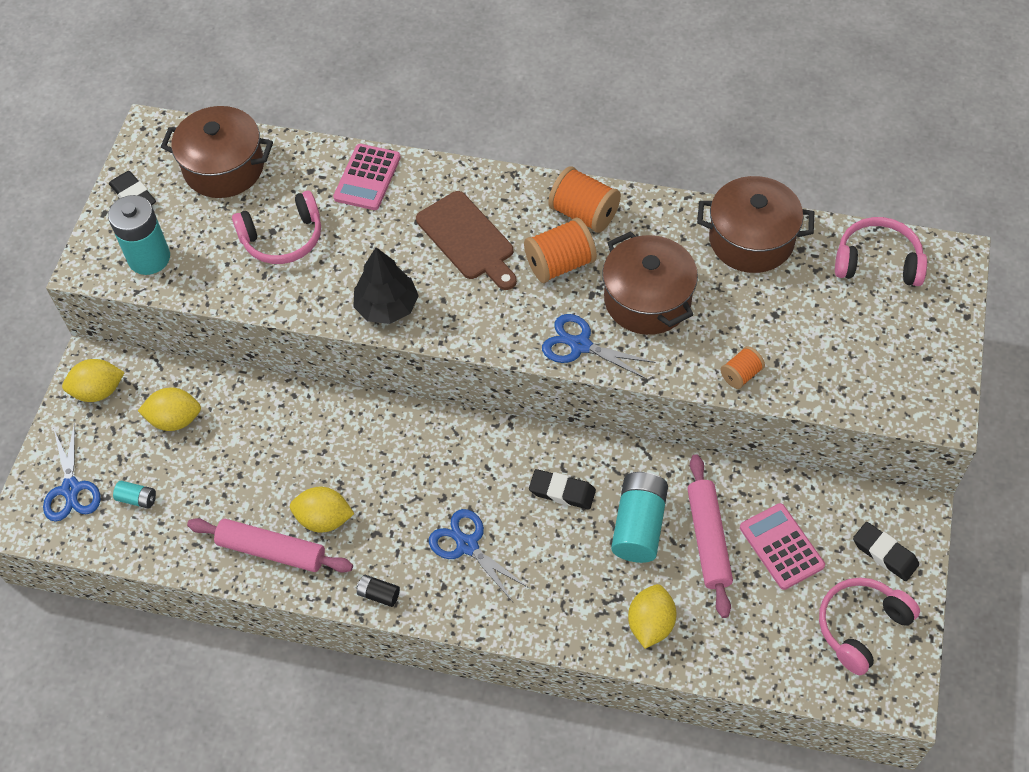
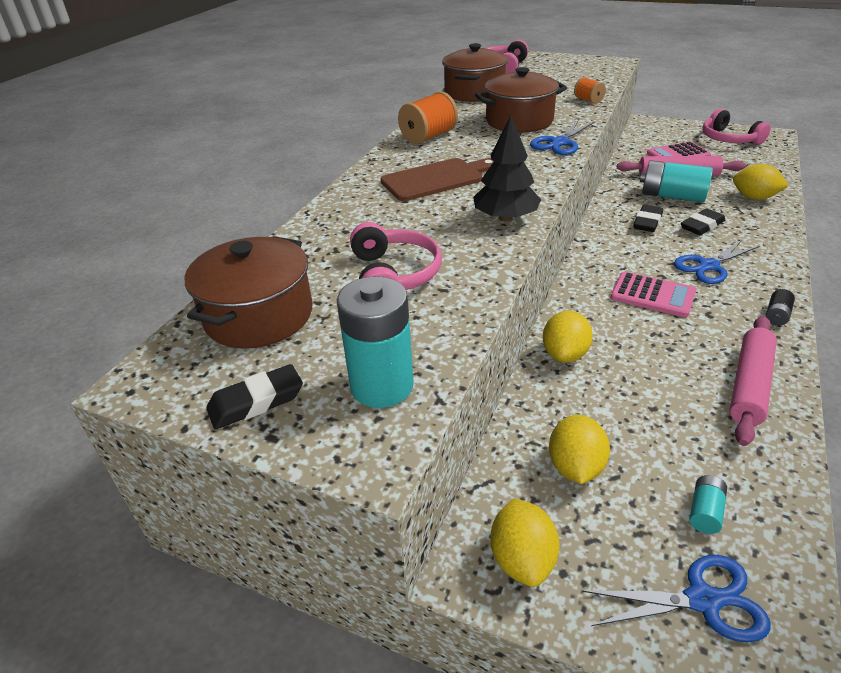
camera: 80 degrees left, 20 degrees down
(324, 519) = (700, 346): yellow lemon -> yellow lemon (565, 354)
(367, 178) = (335, 223): pink calculator -> pink calculator (652, 295)
(560, 264) = (476, 146): orange spool -> none
(884, 553) = (675, 130): black eraser -> black eraser (702, 226)

